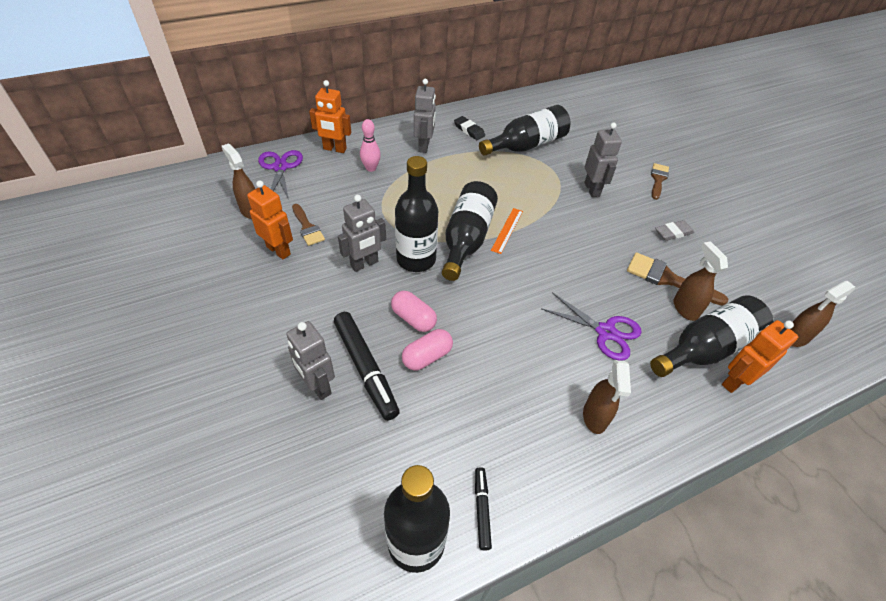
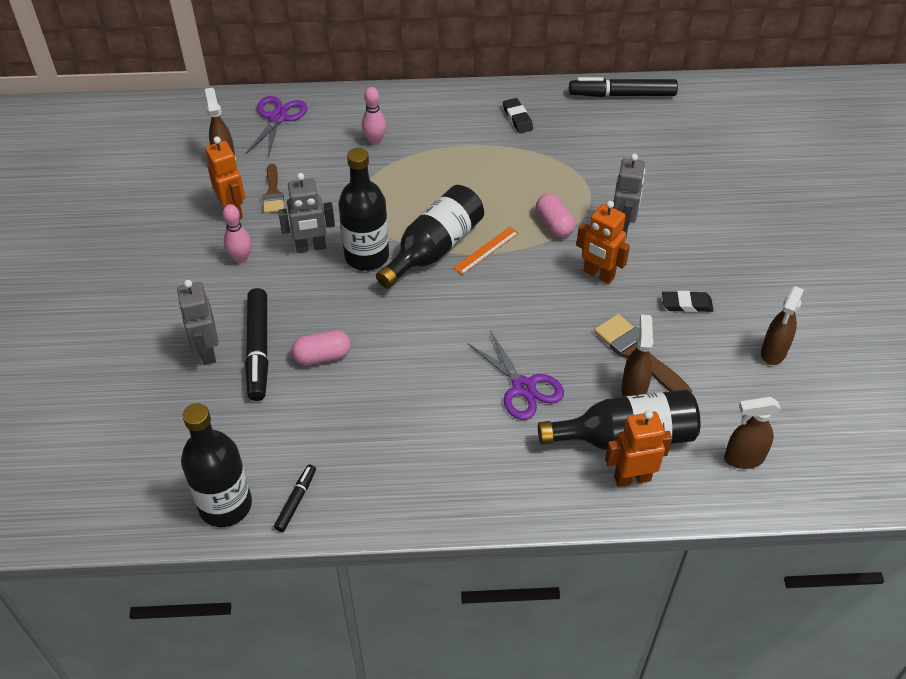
camera: 25 degrees right, 0 degrees up
(306, 289) = (241, 258): none -> pink bowling pin
(334, 149) = (347, 108): orange robot -> orange robot (598, 274)
(413, 318) = (330, 316): pink capsule -> pink capsule (554, 224)
(424, 146) = (451, 127): grey robot -> none
(526, 145) = (577, 153): black bottle -> none
(531, 101) = (622, 95): none -> black marker
(594, 417) = (454, 462): brown spray bottle -> brown spray bottle (773, 352)
(658, 179) = (718, 235): brown brush -> none
(673, 233) = (686, 304): grey eraser -> black eraser

